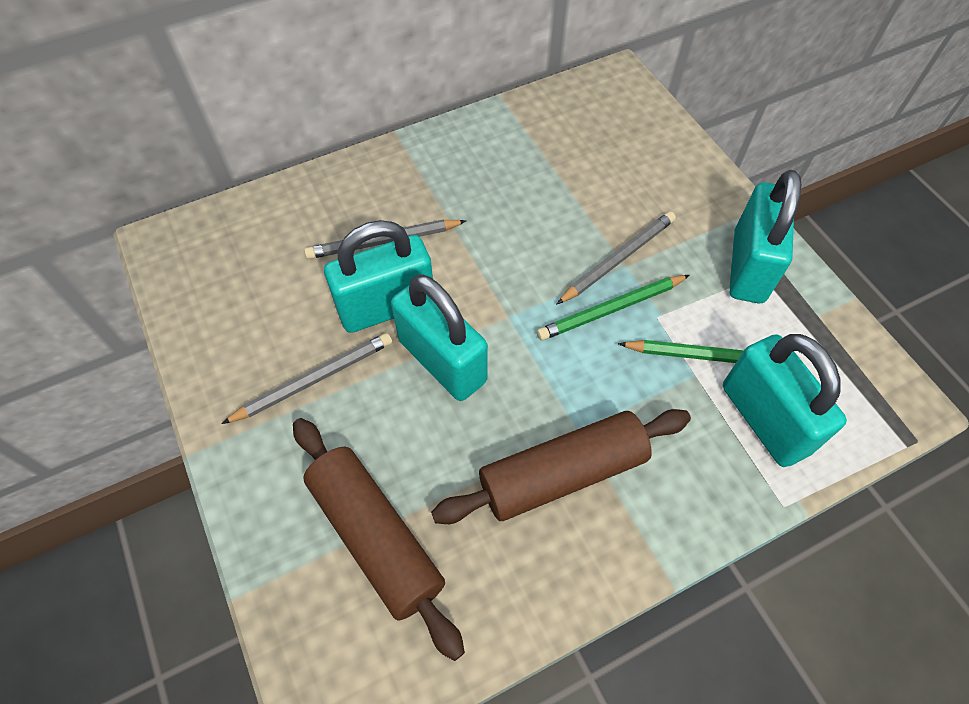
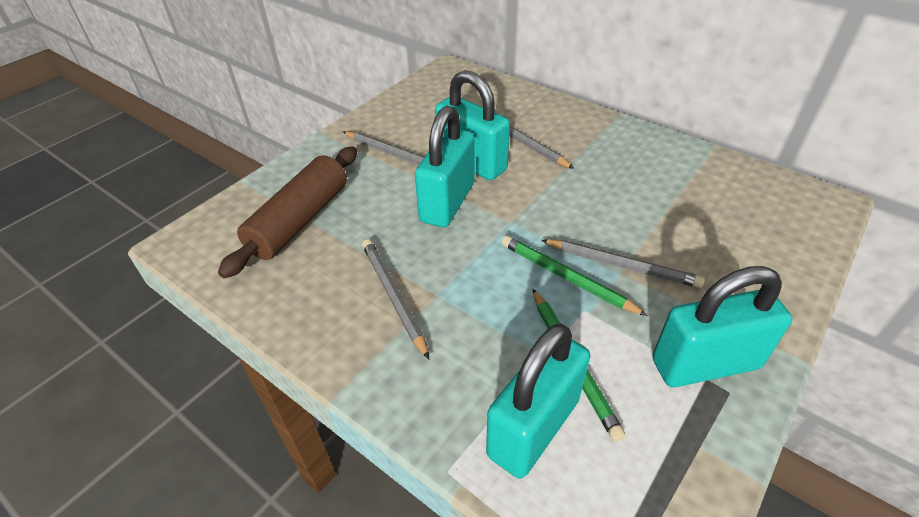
camera: 65 degrees right, 15 degrees down
(562, 474) = (394, 296): brown rolling pin -> grey pencil

